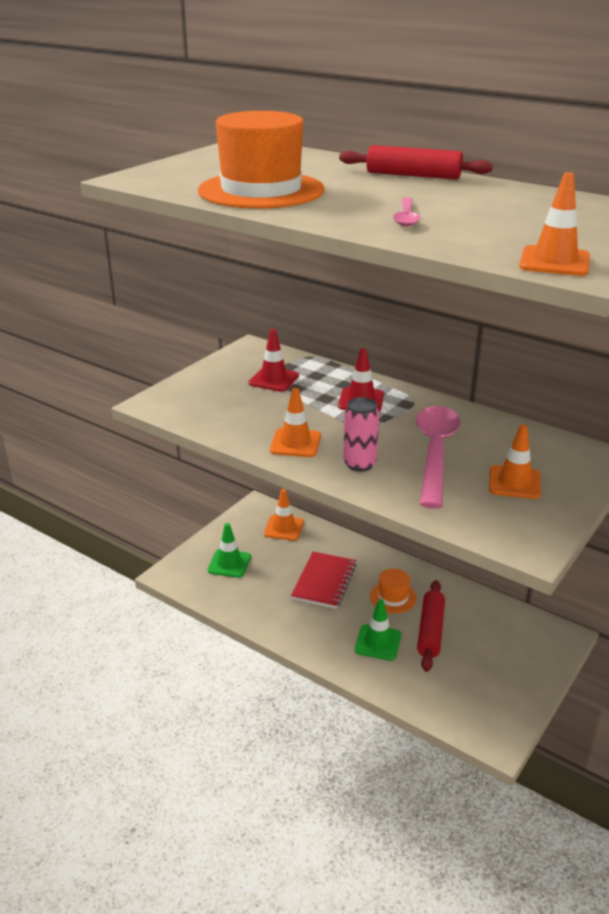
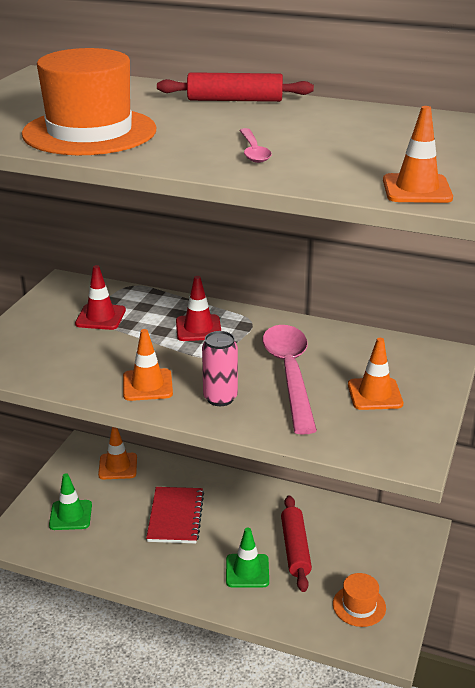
camera: 15 degrees left, 0 degrees up
(393, 597) = (249, 520): orange hat -> orange hat (359, 606)

